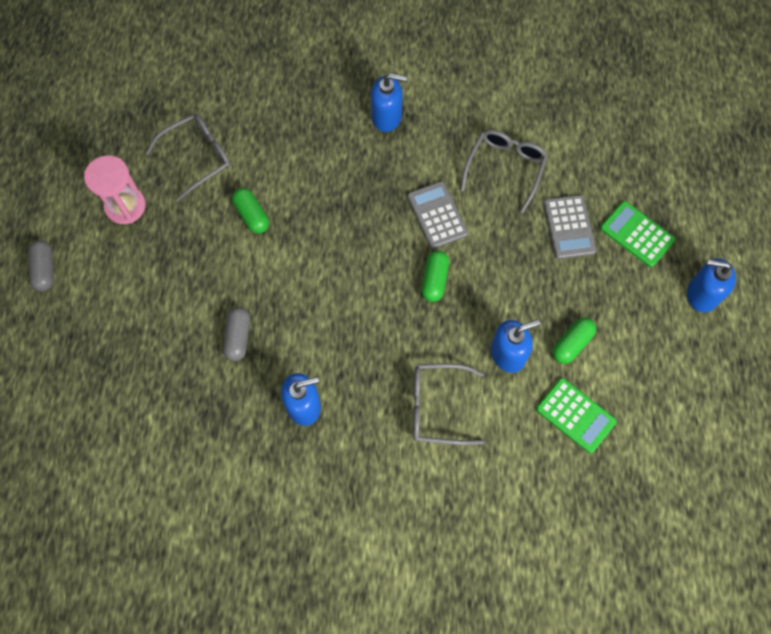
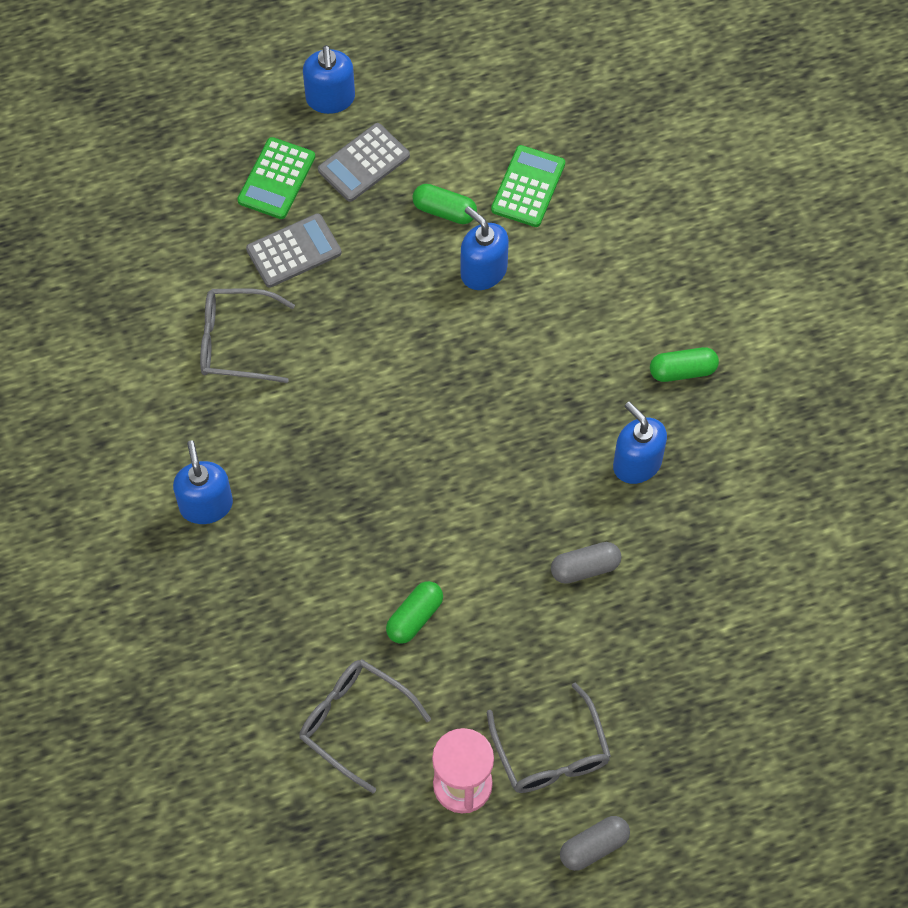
camera: 110 degrees left, 5 degrees down
(434, 280) = (421, 375): green capsule -> green capsule (682, 371)
(437, 215) = (331, 399): grey calculator -> grey calculator (363, 163)
(437, 407) = (578, 324): grey glasses -> grey glasses (551, 753)

